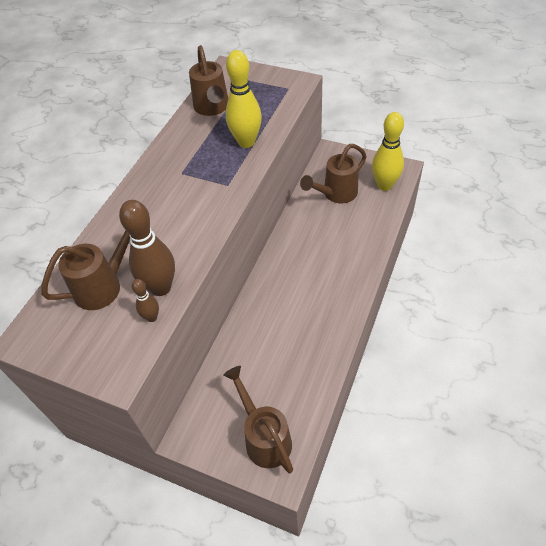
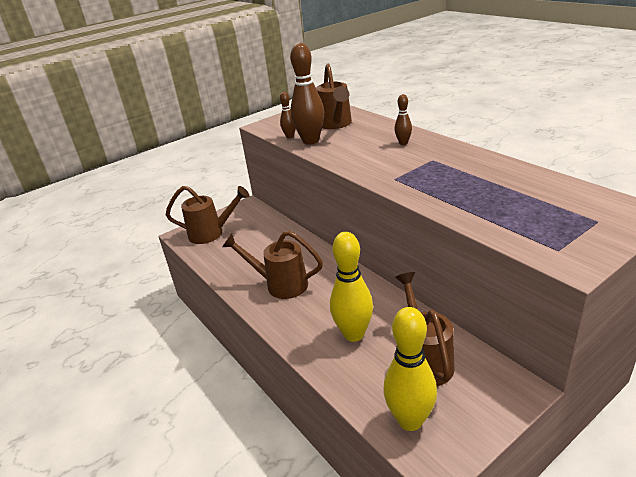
camera: 120 degrees right, 20 degrees down
(148, 204) = (403, 143): none -> brown bowling pin
(212, 108) = (538, 188): brown watering can -> brown watering can (280, 284)
(246, 142) = (454, 198): yellow bowling pin -> yellow bowling pin (354, 334)

